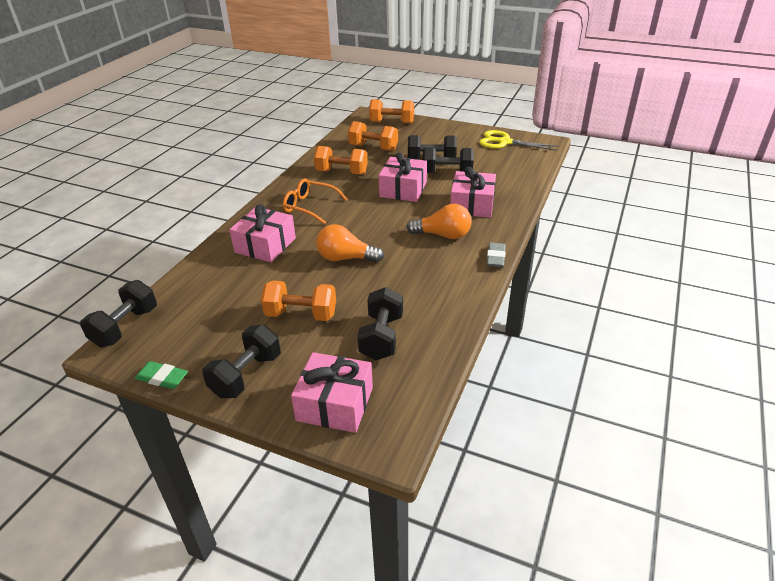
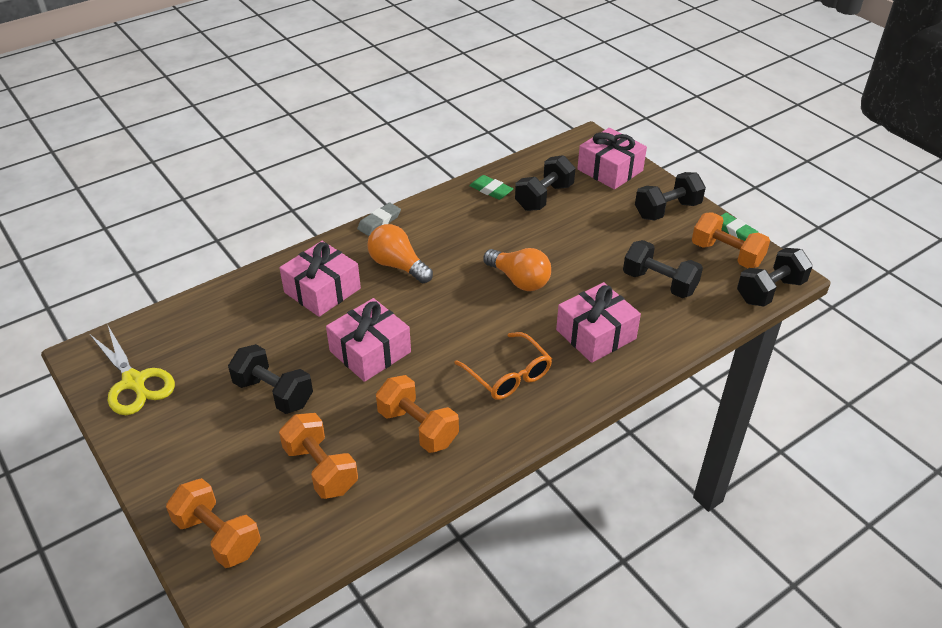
camera: 150 degrees left, 5 degrees up
(301, 314) = (599, 240): orange dumbbell -> orange dumbbell (726, 254)
(438, 323) = (491, 190): none -> green eraser
(447, 173) = (286, 356): black dumbbell -> black dumbbell (659, 283)

